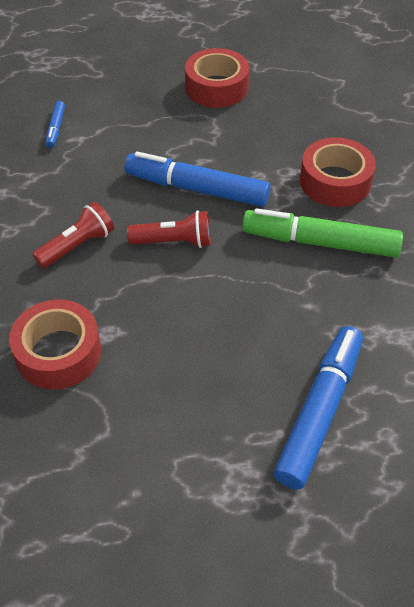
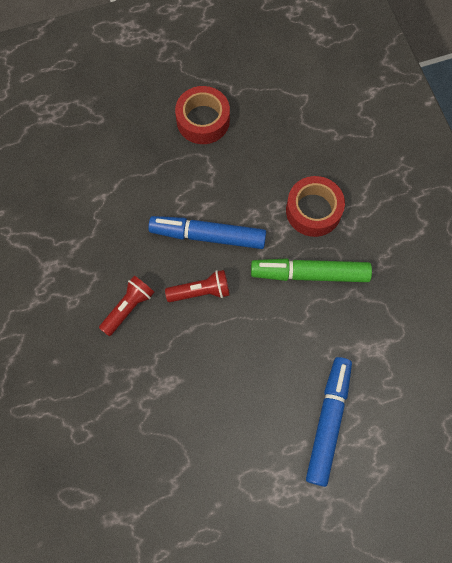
camera: 10 degrees left, 20 degrees up
(56, 128) = (80, 189): blue marker -> none
(58, 353) = (139, 406): red tape -> none

